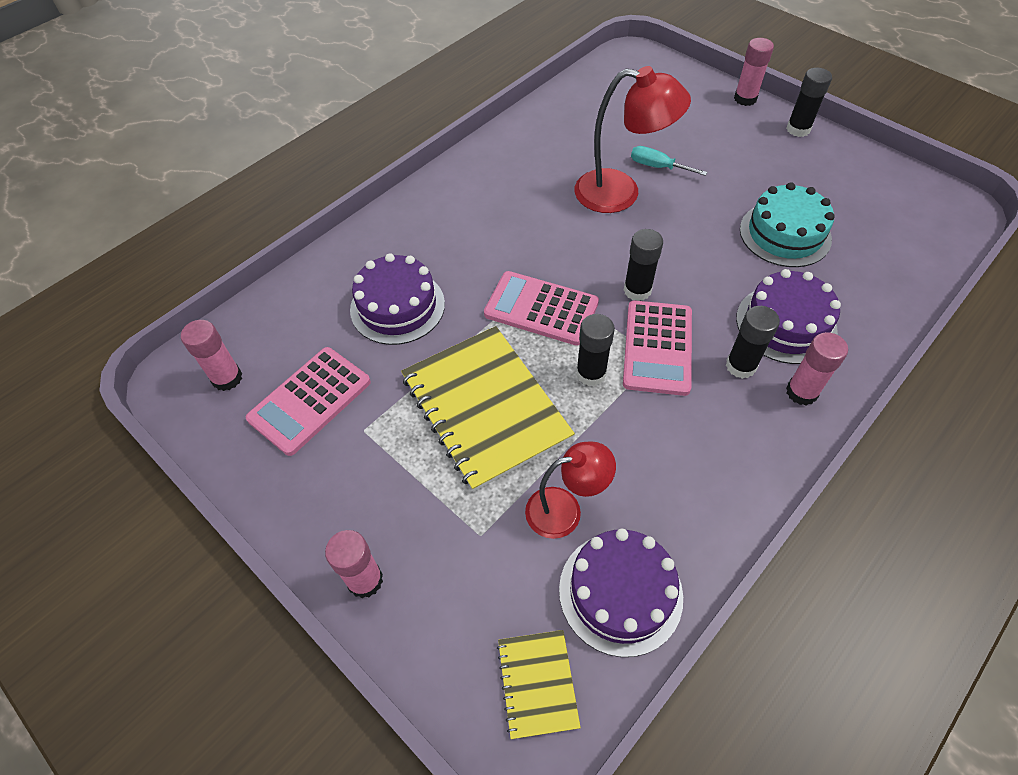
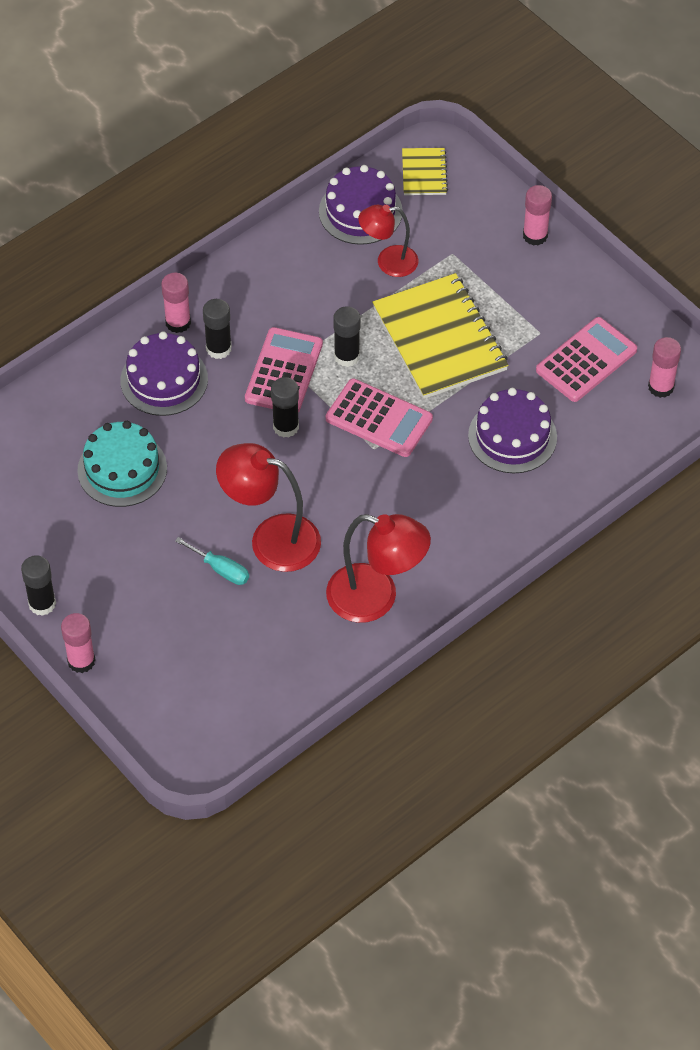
camera: 175 degrees left, 0 degrees up
(516, 161) = (376, 598): none -> red lamp

